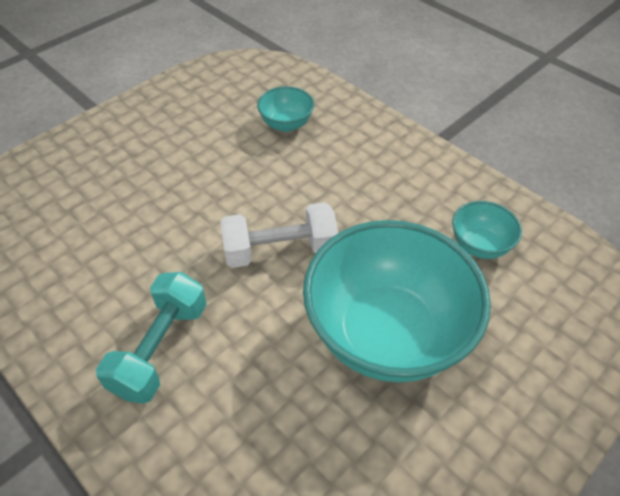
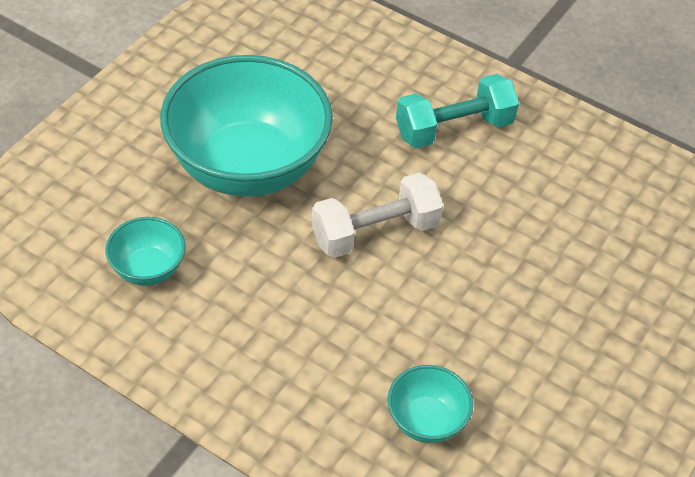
camera: 165 degrees right, 0 degrees up
(160, 349) = (454, 129): turquoise dumbbell -> turquoise dumbbell turned 60 degrees clockwise

